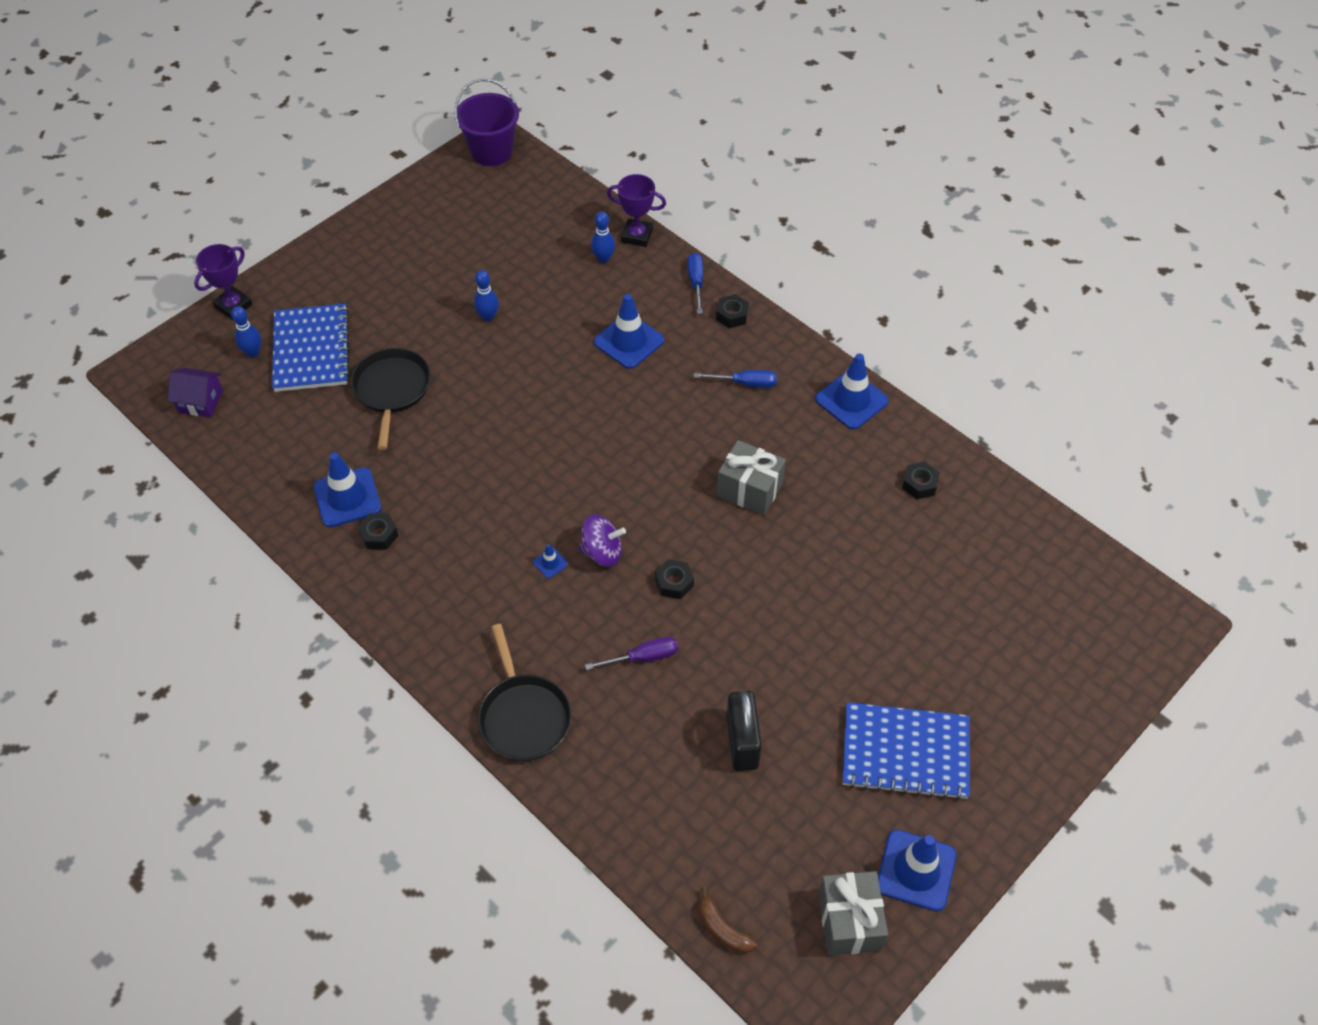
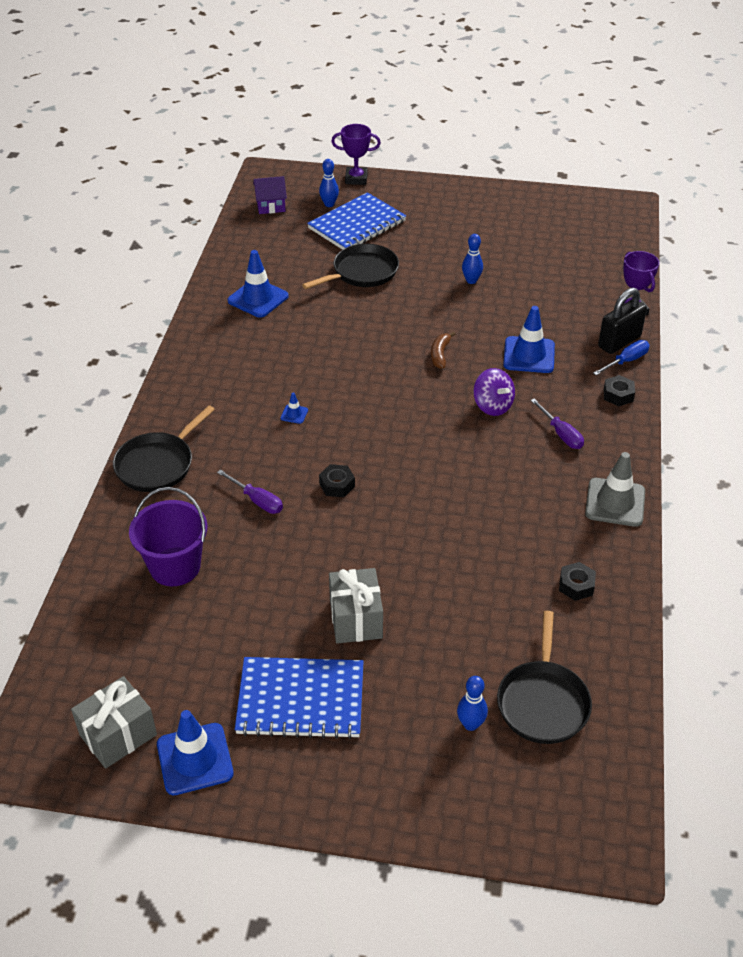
camera: 55 degrees right, 10 degrees down
(200, 401) = (271, 205): purple house -> purple house turned 75 degrees counterclockwise
(379, 535) = (242, 326): black nut -> none
(491, 151) = (617, 209): purple bucket -> purple bucket (175, 566)
(602, 552) = (328, 435): purple spinning top -> purple spinning top (492, 406)
(603, 258) = (589, 305): blue bowling pin -> blue bowling pin (470, 724)
(722, 929) = (61, 658): brown banana -> brown banana (440, 354)
(742, 742) = (229, 592): black padlock -> black padlock (619, 342)
(745, 383) = (561, 434): blue screwdriver -> purple screwdriver
(749, 489) = (463, 485): grey gift -> grey gift (356, 619)
(851, 400) = (615, 502): blue traffic cone -> grey traffic cone
(905, 752) = (300, 699): blue notebook -> blue notebook turned 60 degrees counterclockwise
(1019, 582) = (543, 702): none -> black pan

